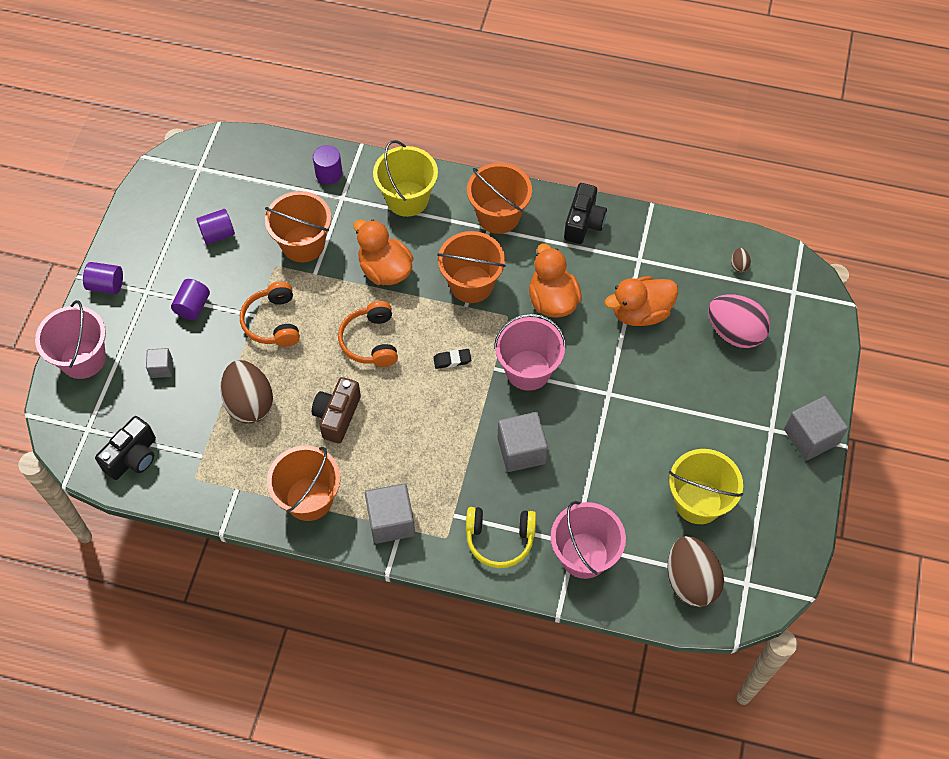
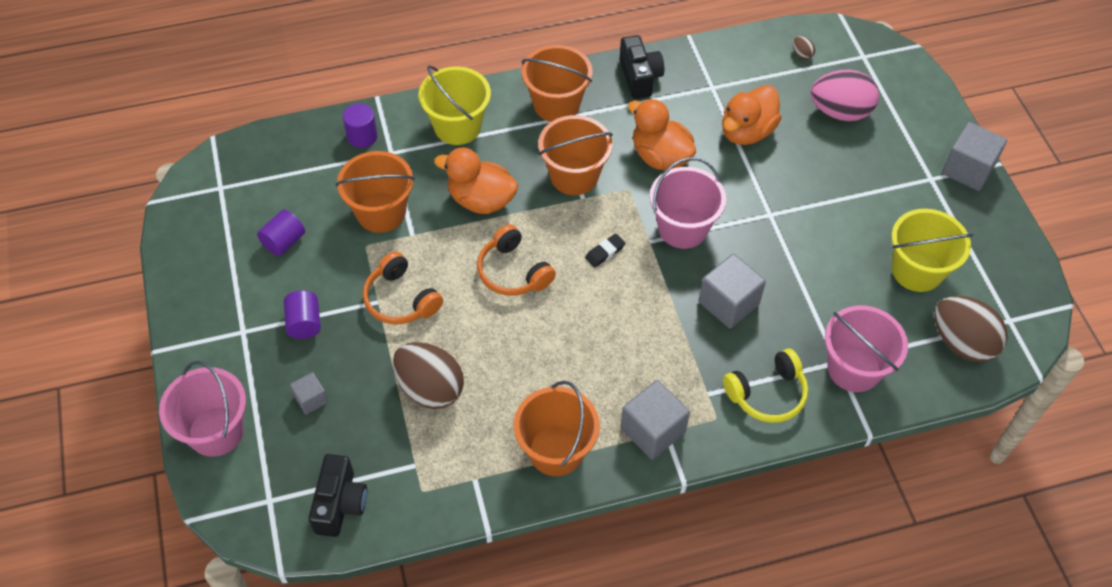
camera: 30 degrees left, 5 degrees down
(106, 285) = (193, 345): purple cylinder -> none
(337, 416) = (529, 357): brown camera -> none

